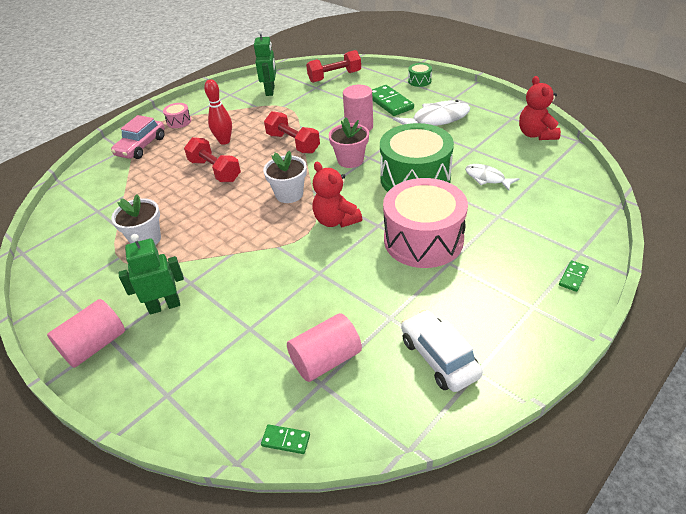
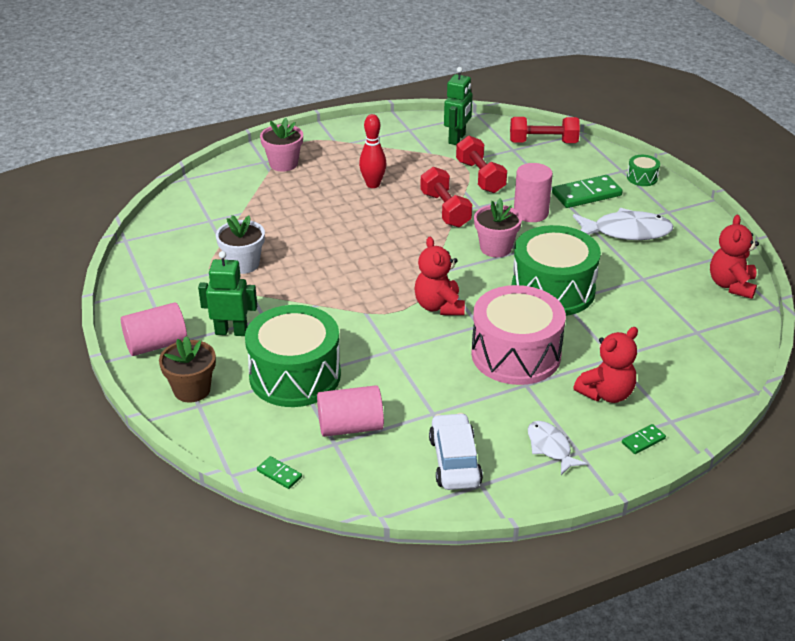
camera: 20 degrees right, 5 degrees down
(141, 146) = (283, 164): pink car -> pink flower pot
(152, 380) = (192, 390): none -> brown flower pot
(179, 121) = (336, 146): pink drum -> none
(215, 171) = (345, 215): red dumbbell -> red dumbbell (480, 177)
(246, 328) = (295, 375): none -> green drum
(289, 194) = (408, 264): white flower pot -> none
(390, 102) = (586, 194): green domino -> green domino turned 75 degrees clockwise
(487, 178) = (632, 315): white fish -> white fish (550, 447)
(515, 247) = (606, 393): none -> red teddy bear

